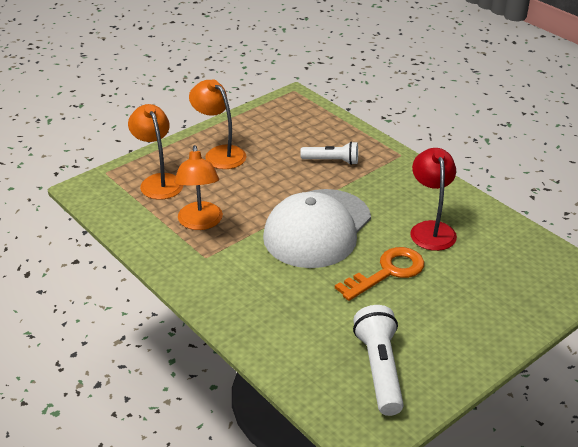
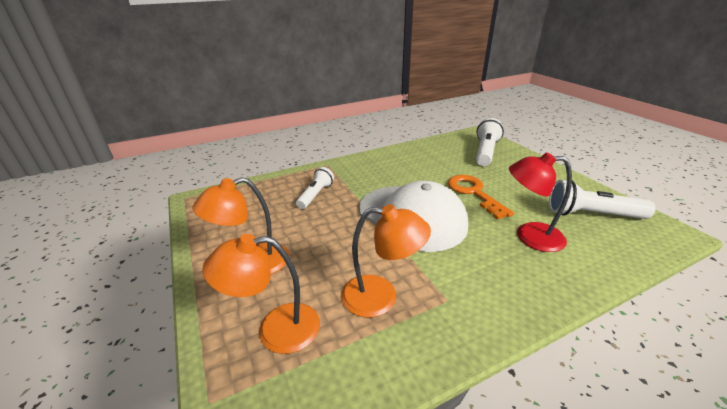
camera: 75 degrees left, 5 degrees down
(431, 229) = (424, 169): red lamp -> red lamp (529, 236)
(518, 284) = (485, 152): none -> white flashlight

